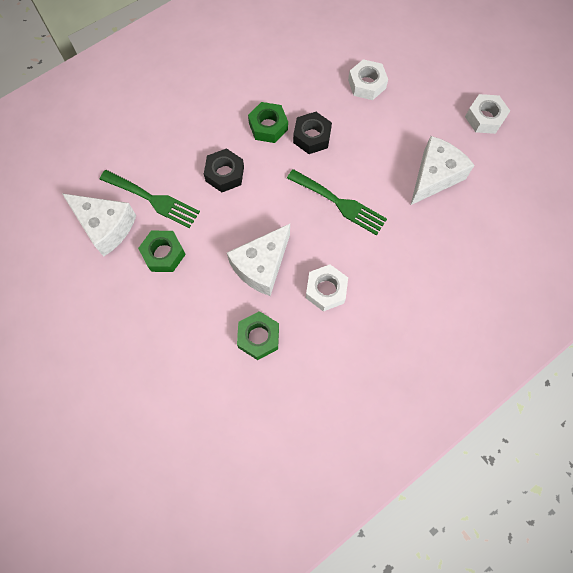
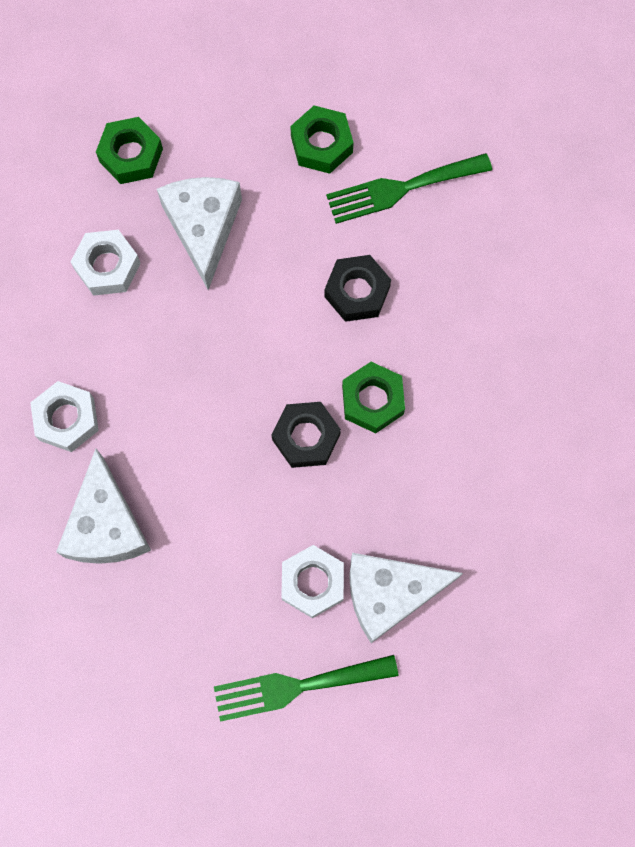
camera: 135 degrees right, 5 degrees up
(105, 226) = (416, 114): white cheese -> white cheese (390, 594)
(340, 203) = (188, 381): green fork -> green fork (296, 686)
(484, 118) = (113, 678): white nut -> white nut (67, 419)

